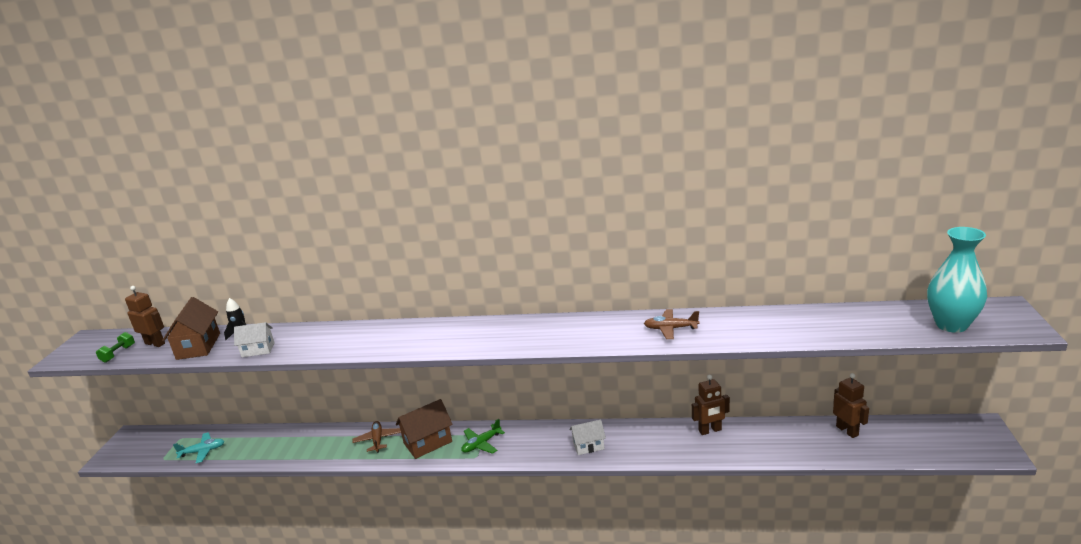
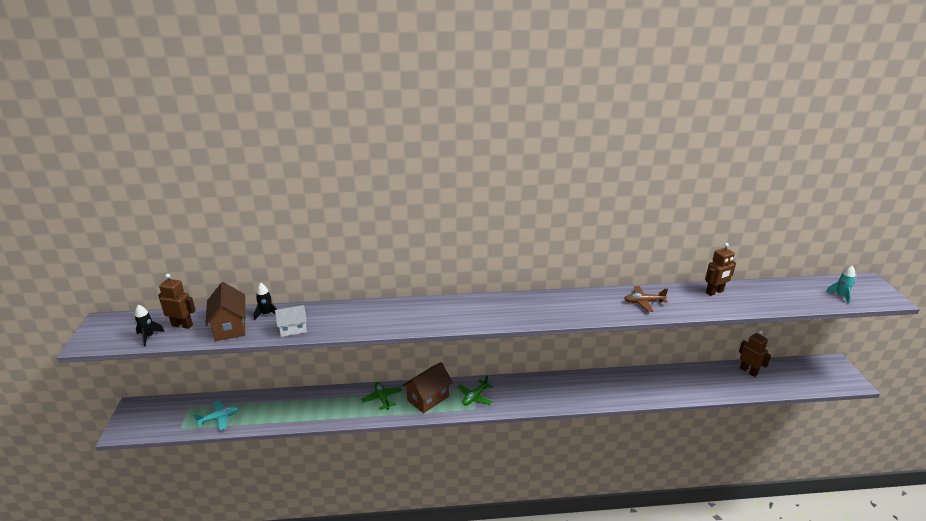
camera: 15 degrees left, 5 degrees up
(118, 354) = (149, 336): green dumbbell -> black rocket
(378, 440) = (382, 398): brown plane -> green plane
(588, 446) = (563, 394): white house -> none
(710, 430) = (651, 376): brown robot -> brown robot (714, 292)
(951, 325) = (840, 296): turquoise vase -> turquoise rocket

